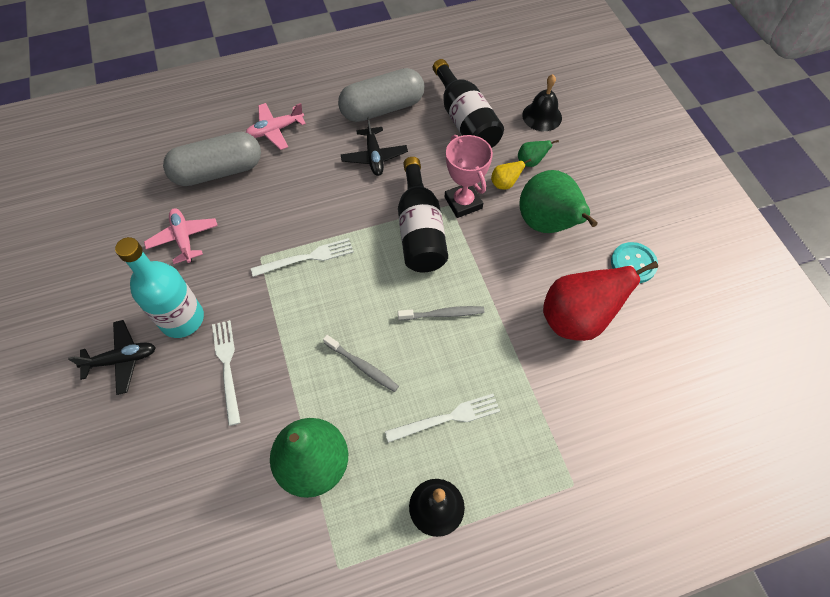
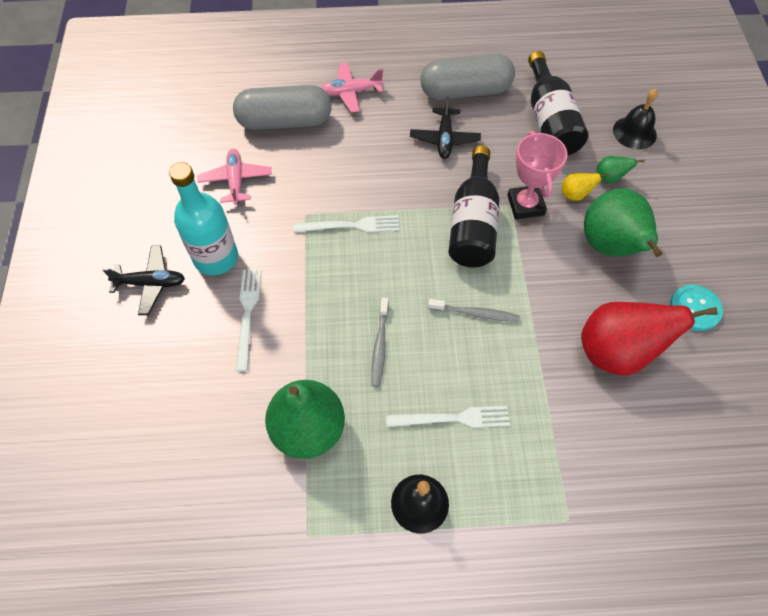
camera: 15 degrees right, 0 degrees up
(362, 366) = (380, 346): grey toothbrush -> grey toothbrush turned 45 degrees clockwise

